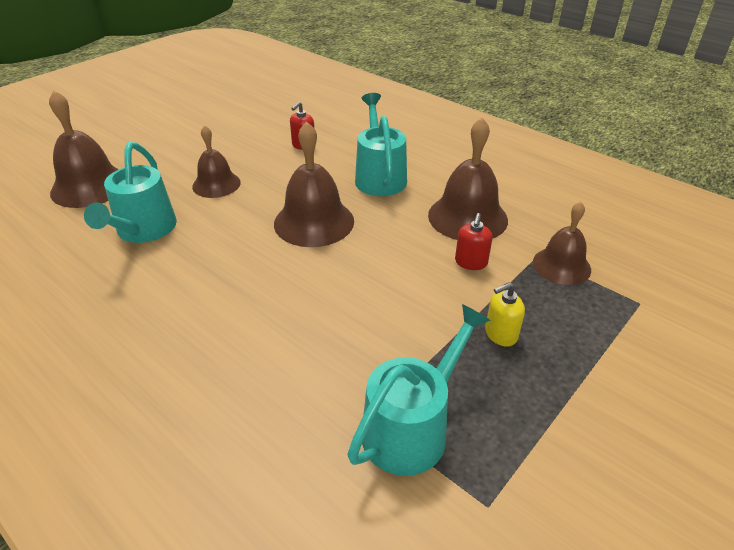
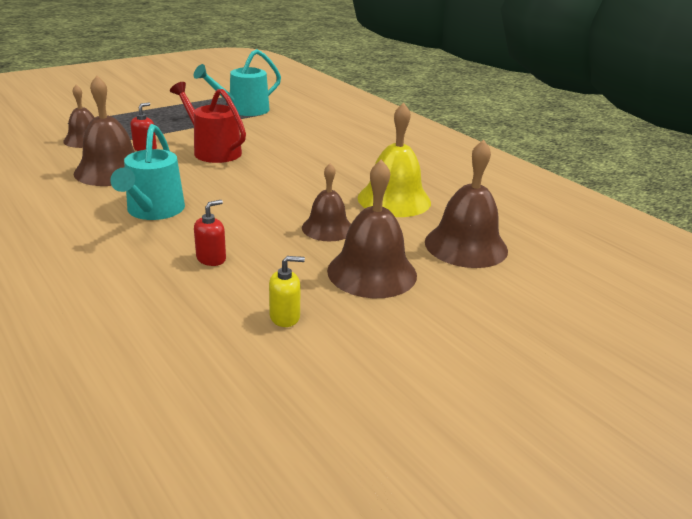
camera: 170 degrees left, 10 degrees down
(143, 230) = (394, 199): turquoise watering can -> yellow bell
(314, 222) = (244, 185): brown bell -> brown bell (372, 272)
(384, 277) = (213, 151): none -> red watering can
(500, 334) = (167, 124): yellow soap dispenser -> yellow soap dispenser (285, 317)

